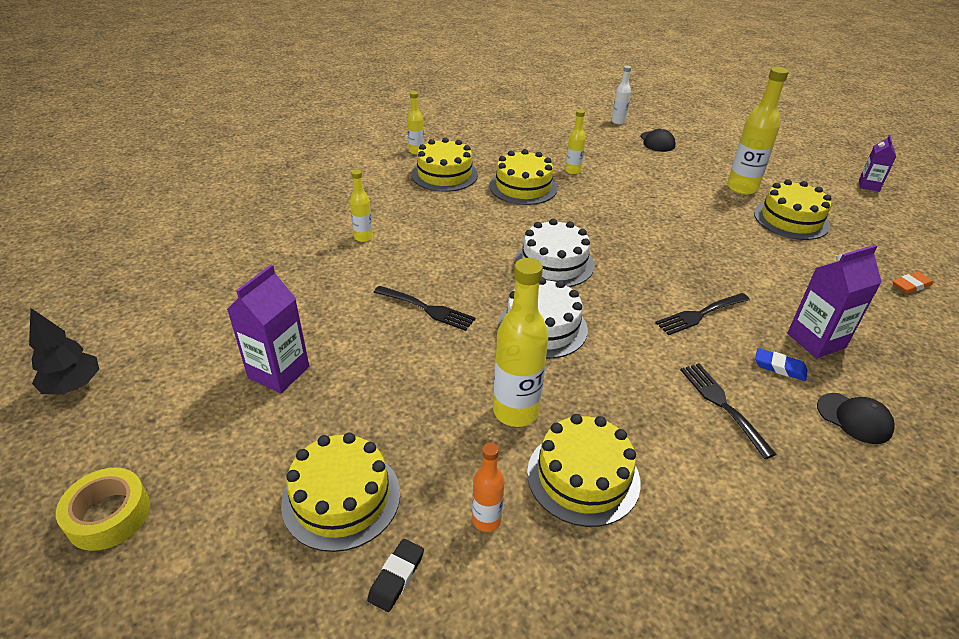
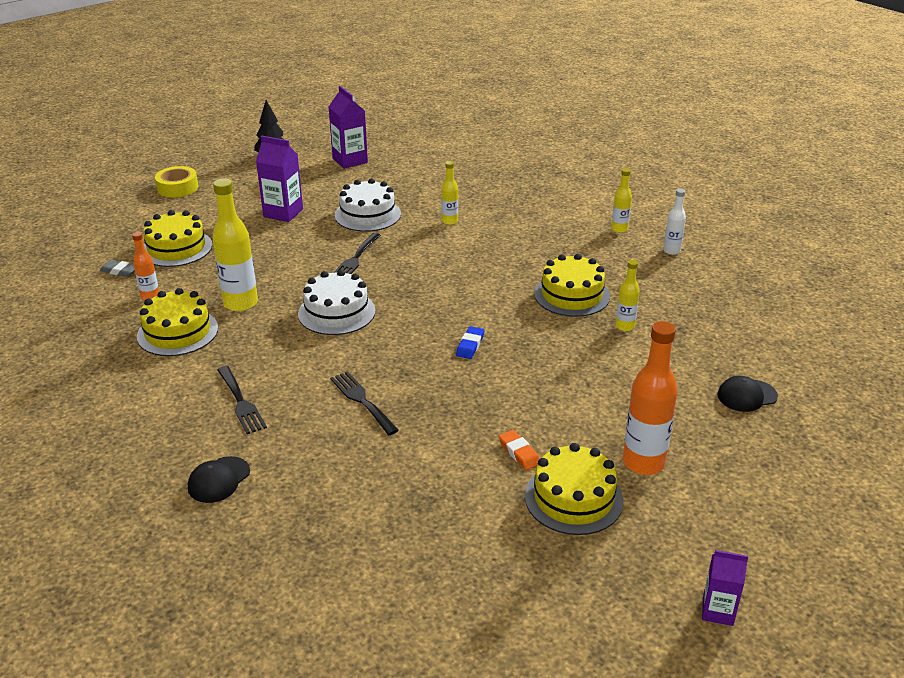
camera: 85 degrees right, 5 degrees down
(396, 577) = (120, 271): black eraser -> grey eraser
(444, 174) = (577, 248): yellow cake -> none
(554, 263) = (432, 316): white cake -> white cake (367, 215)
(618, 122) = (791, 363): white bottle -> white bottle (671, 251)
(722, 404) = (241, 402): black fork -> black fork turned 90 degrees clockwise
(742, 188) = (643, 463): yellow bottle -> orange bottle
(779, 367) = (287, 443): blue eraser -> blue eraser (470, 345)
(816, 340) = (327, 475): purple carton -> purple carton (350, 160)
(910, 285) = (439, 584): orange eraser -> orange eraser (519, 453)

